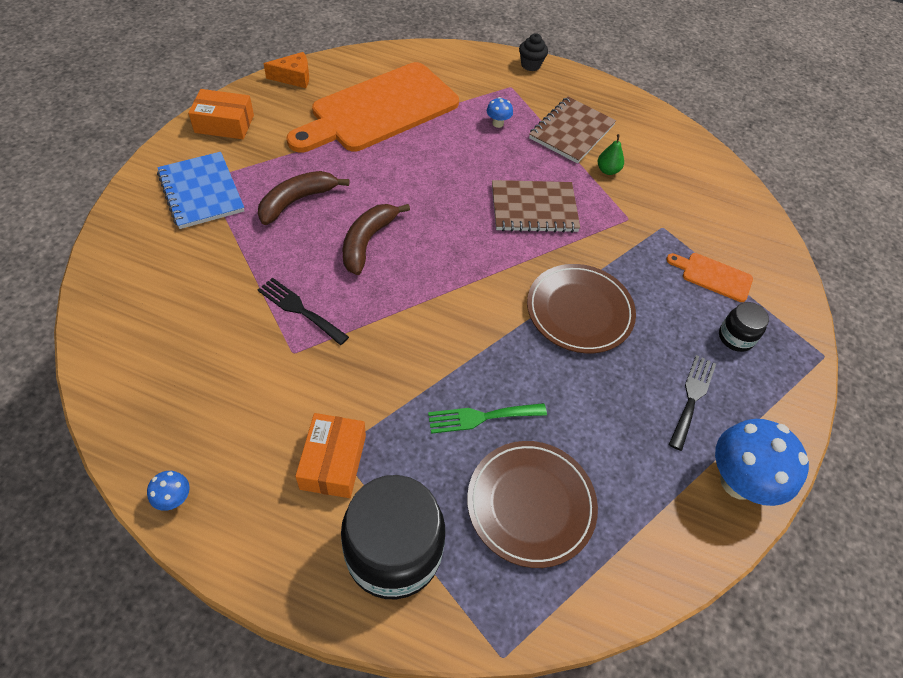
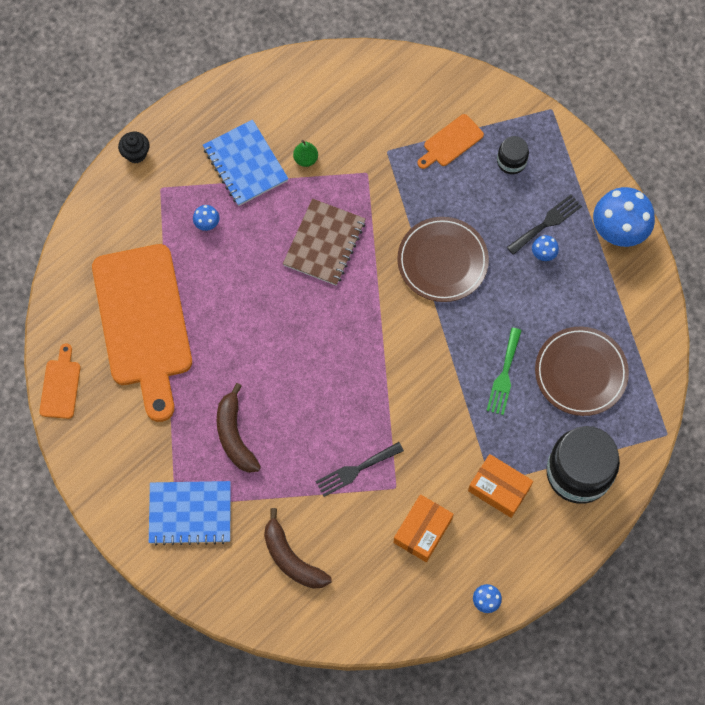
camera: 60 degrees left, 15 degrees up
(224, 124) = (104, 470): orange box -> orange box (422, 531)
(294, 77) = (60, 386): orange cheese -> orange cutting board
(367, 241) = (306, 393): brown banana -> brown banana (291, 558)
(571, 132) = (245, 164): brown notebook -> blue notebook
(653, 407) = (543, 254): none -> blue mushroom
(692, 397) = (547, 223): black fork -> black fork turned 90 degrees clockwise

